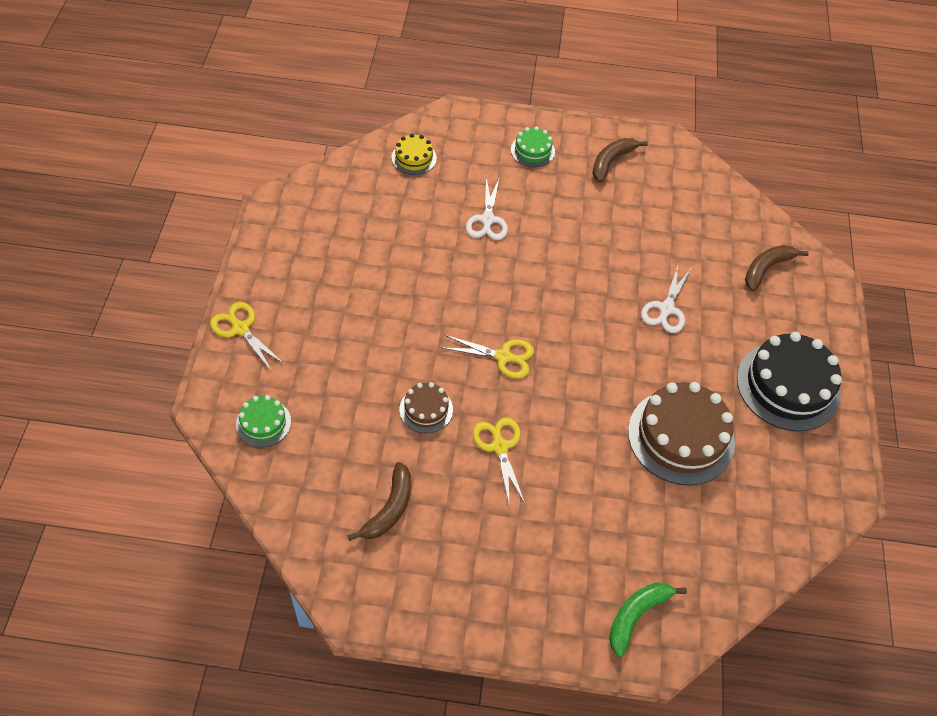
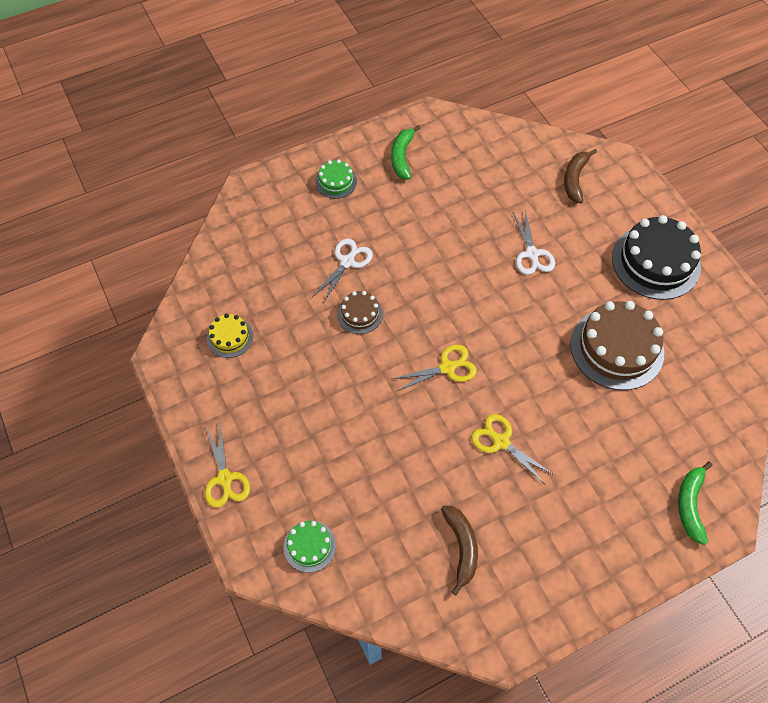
camera: 30 degrees left, 5 degrees up
(240, 328) = (225, 479): yellow scissors -> yellow scissors turned 120 degrees counterclockwise
(414, 158) = (247, 243): yellow cake -> yellow cake (230, 337)
(426, 409) = (425, 449): brown cake -> brown cake (360, 314)
(487, 220) = (347, 262): white scissors -> white scissors turned 120 degrees counterclockwise
(611, 162) = (402, 157): brown banana -> green banana

